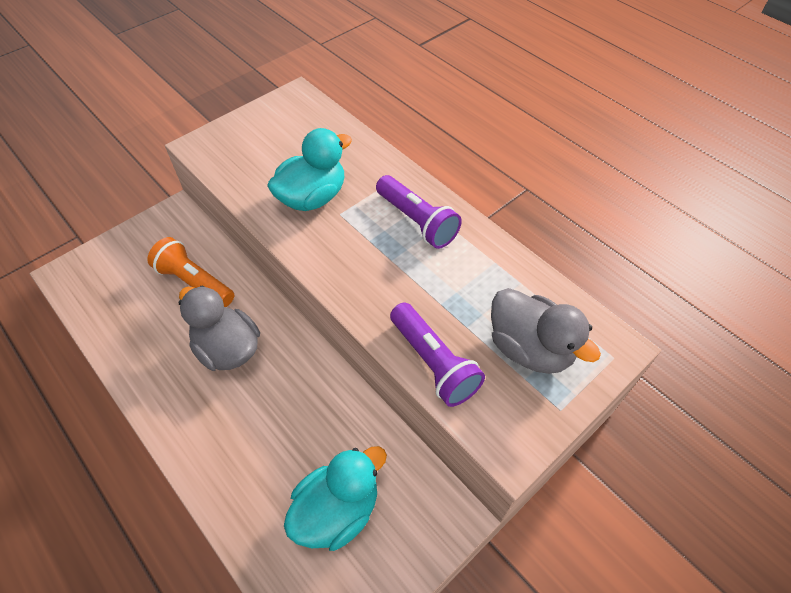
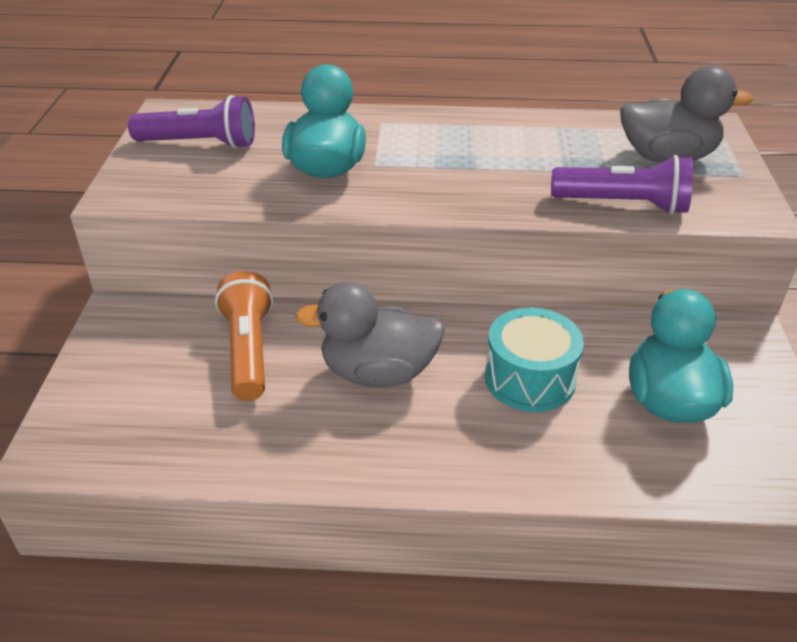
camera: 45 degrees left, 15 degrees down
(194, 282) = (248, 350): orange flashlight -> orange flashlight turned 90 degrees clockwise
(289, 422) = (530, 378): none -> turquoise drum
(417, 221) = (451, 135): purple flashlight -> purple flashlight (200, 143)

